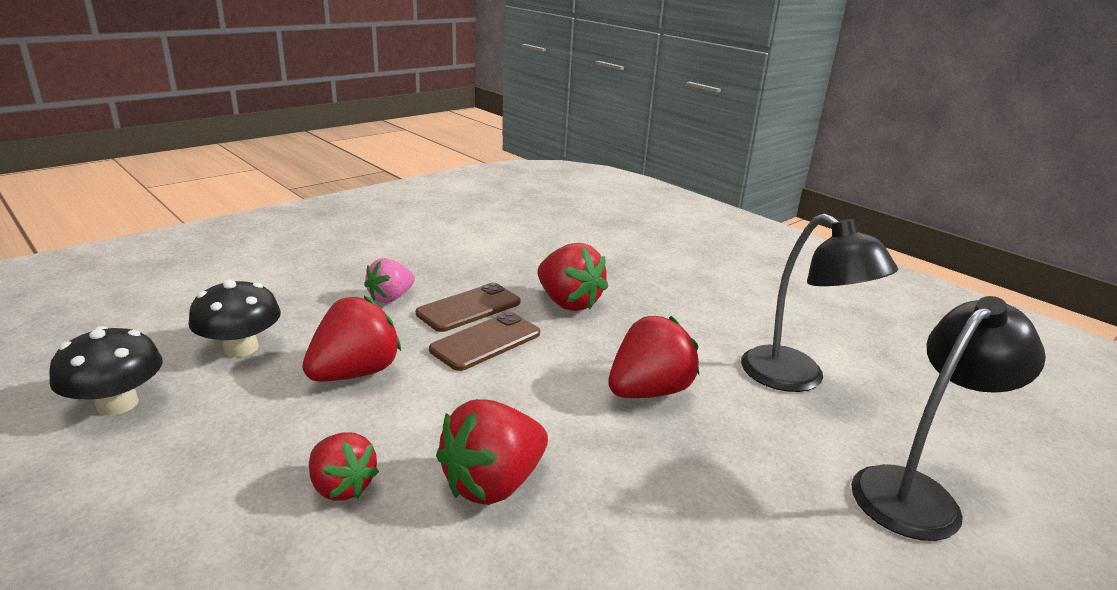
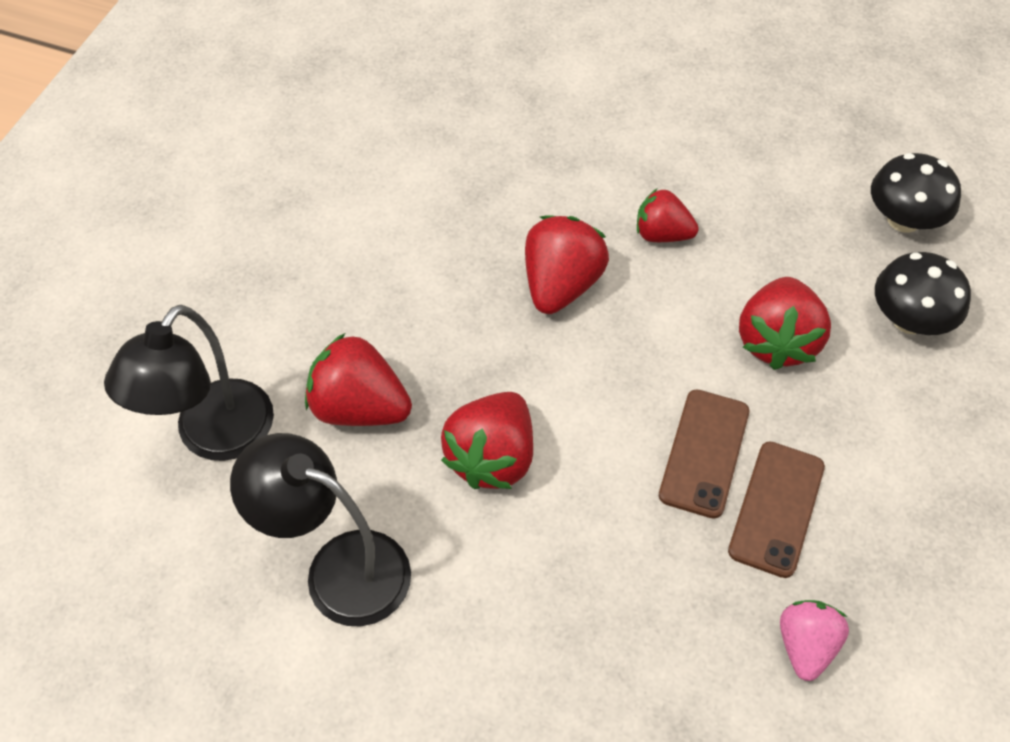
camera: 155 degrees right, 30 degrees up
(391, 298) = (878, 479): pink strawberry -> pink strawberry (805, 645)
(568, 303) = (674, 592): red strawberry -> red strawberry (359, 407)

